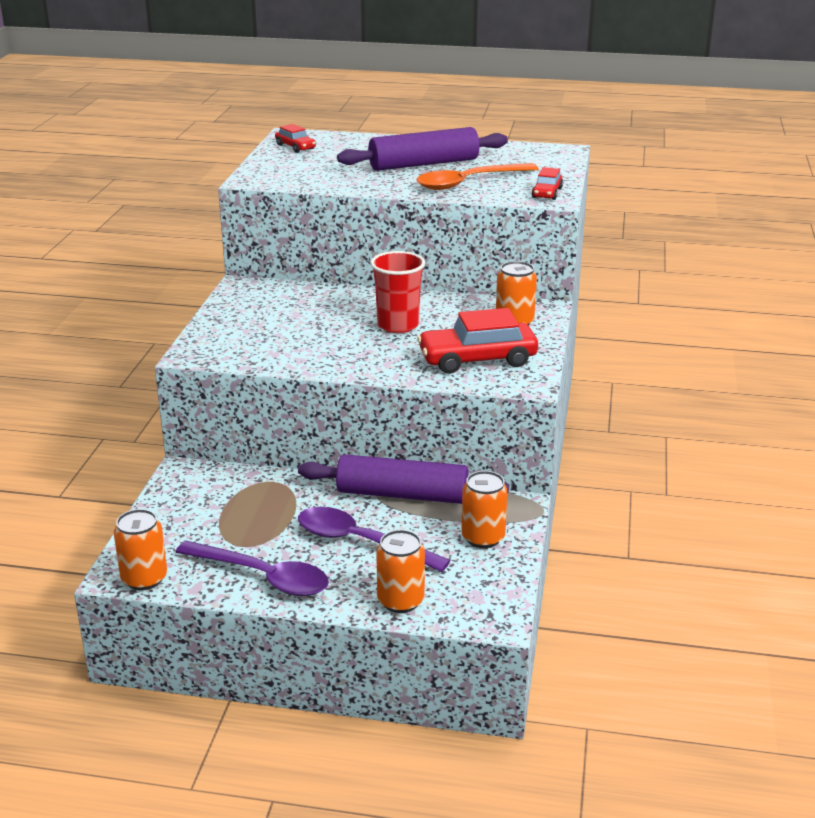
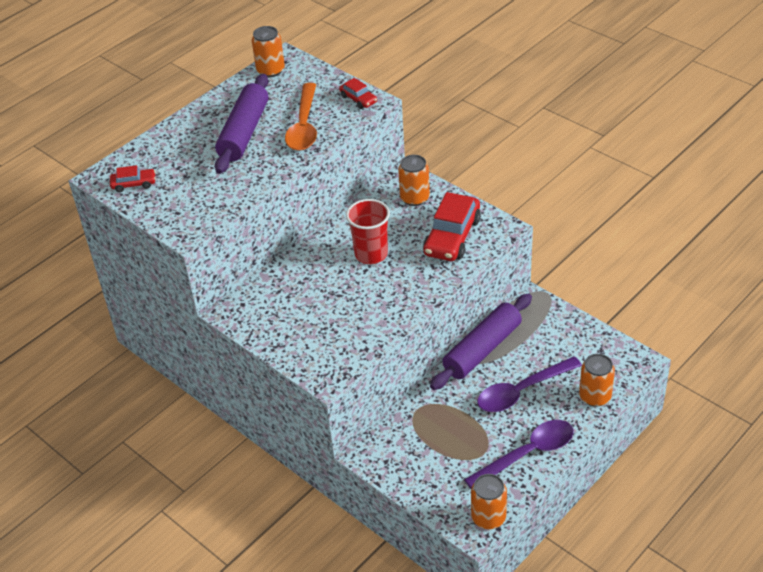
camera: 55 degrees left, 15 degrees up
(483, 537) = (556, 332): orange can -> orange can (270, 70)

